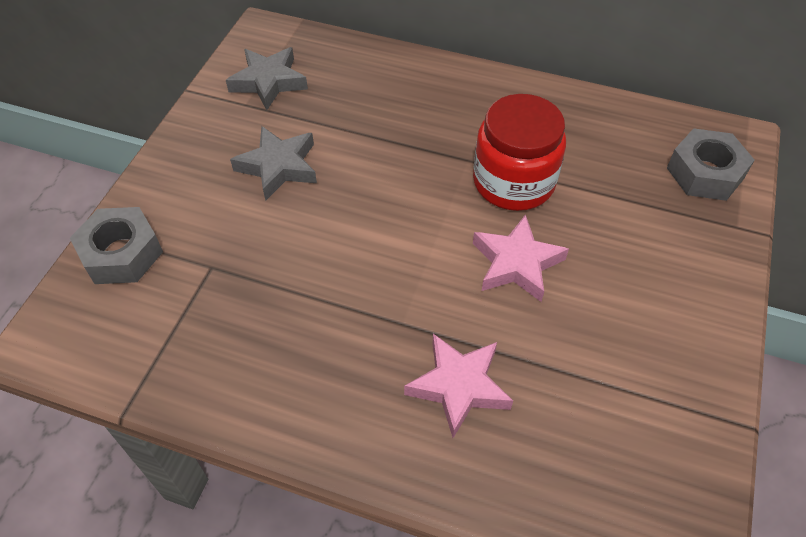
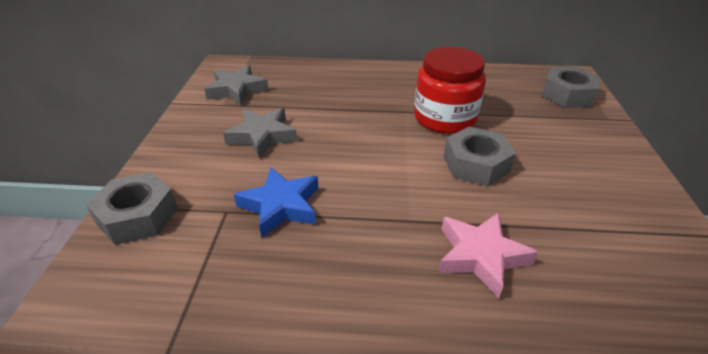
camera: 15 degrees left, 15 degrees down
(270, 273) = (281, 206): none -> blue star
(516, 263) = (476, 164): pink star -> grey nut

